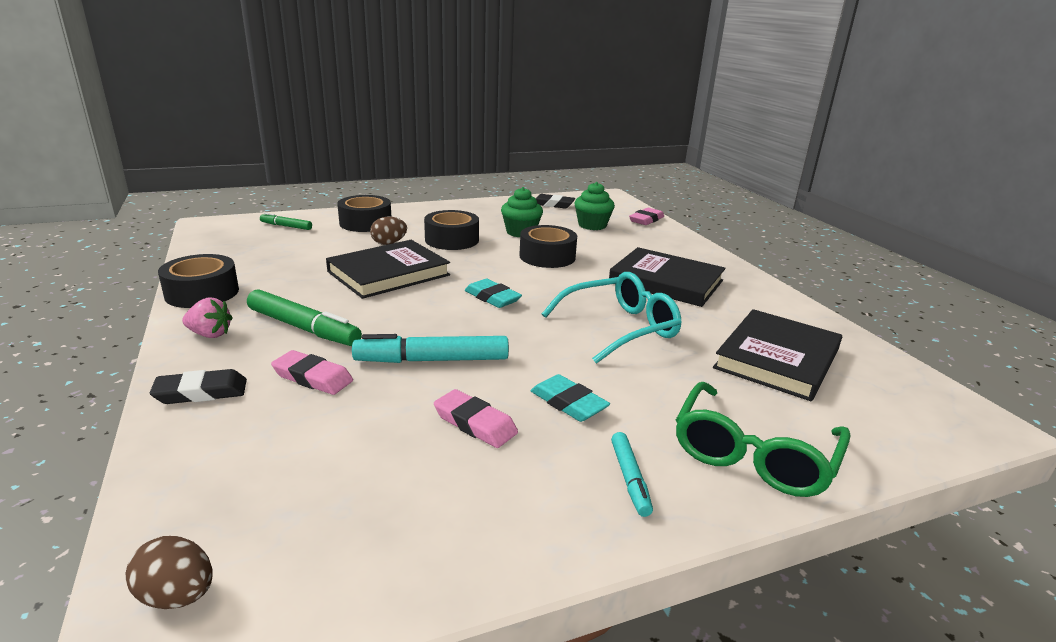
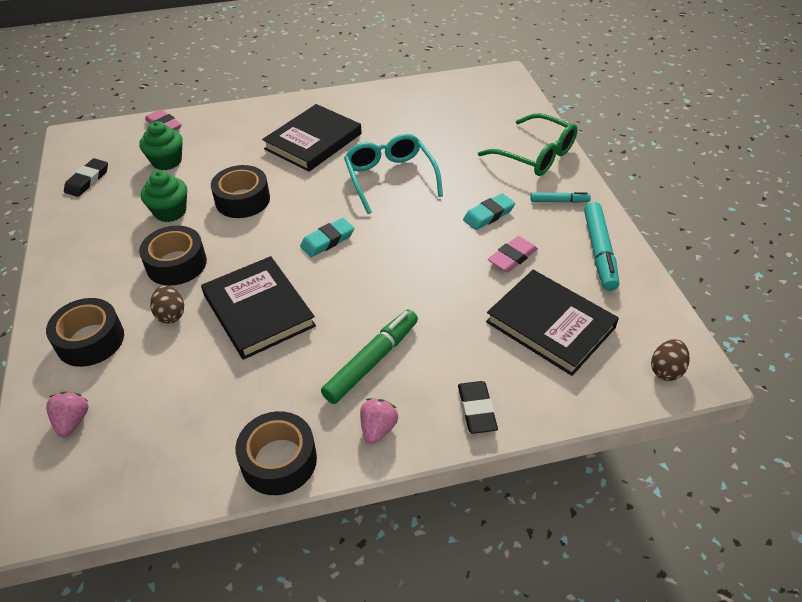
camera: 80 degrees left, 20 degrees up
(286, 226) = (72, 421): green marker -> pink strawberry
(313, 377) = (456, 344): pink eraser -> none
(432, 360) = (432, 277): turquoise marker -> turquoise marker (599, 251)
(777, 358) = (437, 121): black book -> black book (550, 325)

